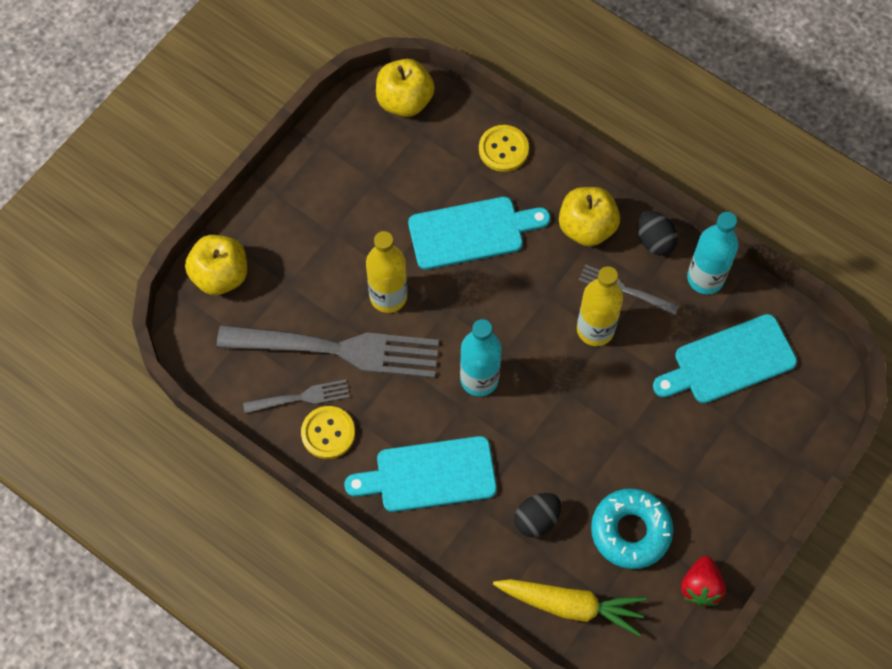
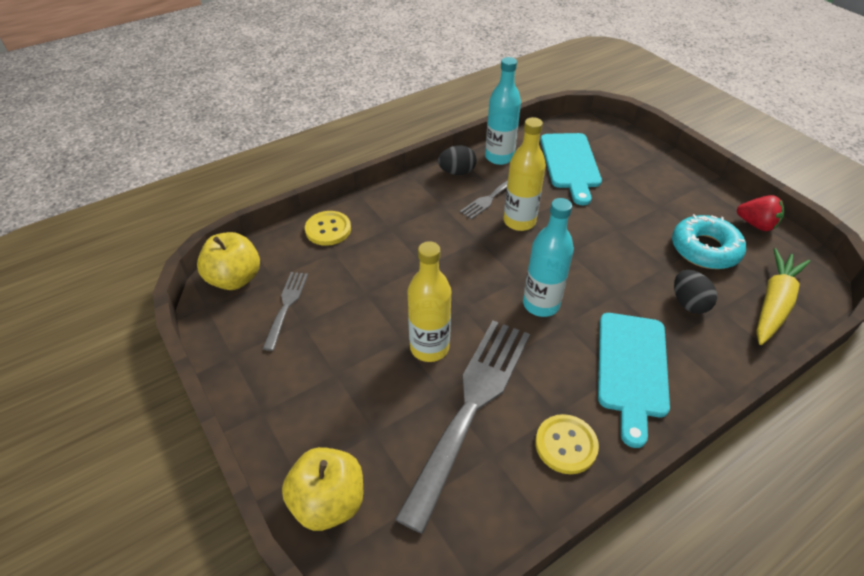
camera: 70 degrees left, 20 degrees down
(300, 398) = (516, 460): grey fork -> grey fork (286, 307)
(471, 232) = (394, 270): turquoise cutting board -> none
(586, 227) = (427, 202): yellow apple -> none

